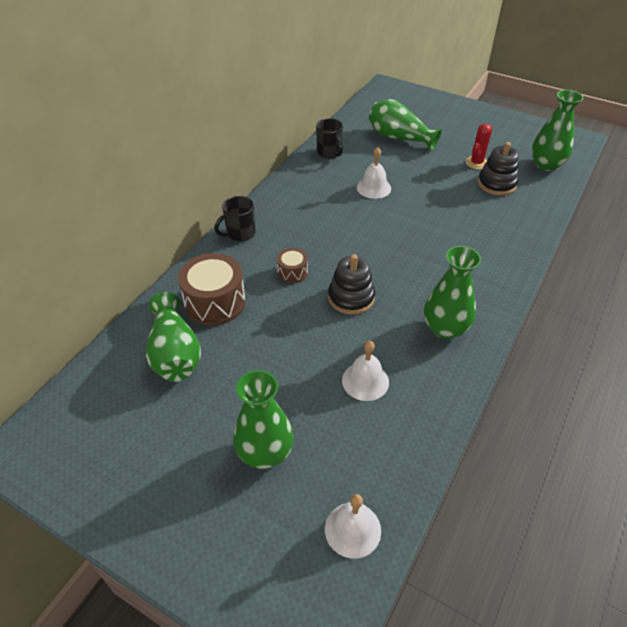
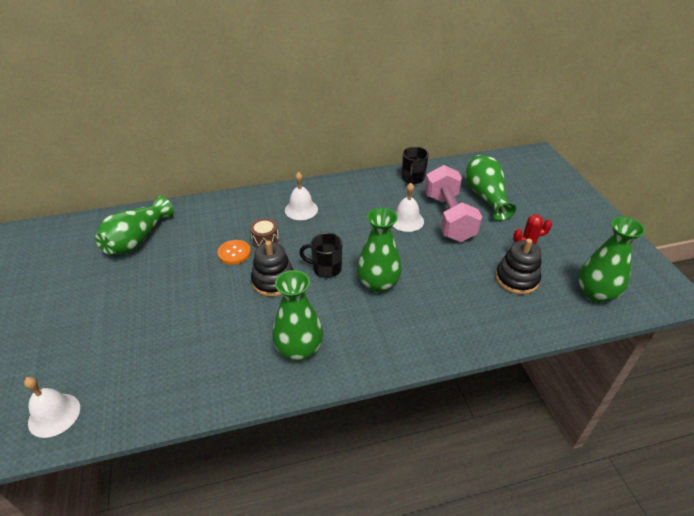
camera: 45 degrees right, 5 degrees down
(215, 302) = (198, 227): brown drum -> none
(240, 234) = (273, 196): black mug -> black mug (326, 268)
(265, 452) = (89, 330): green vase -> green vase (378, 284)
(284, 300) = (234, 253): none -> orange button
(365, 381) = (197, 338): white bell -> white bell (301, 209)
(398, 168) = (449, 217): none -> pink dumbbell

